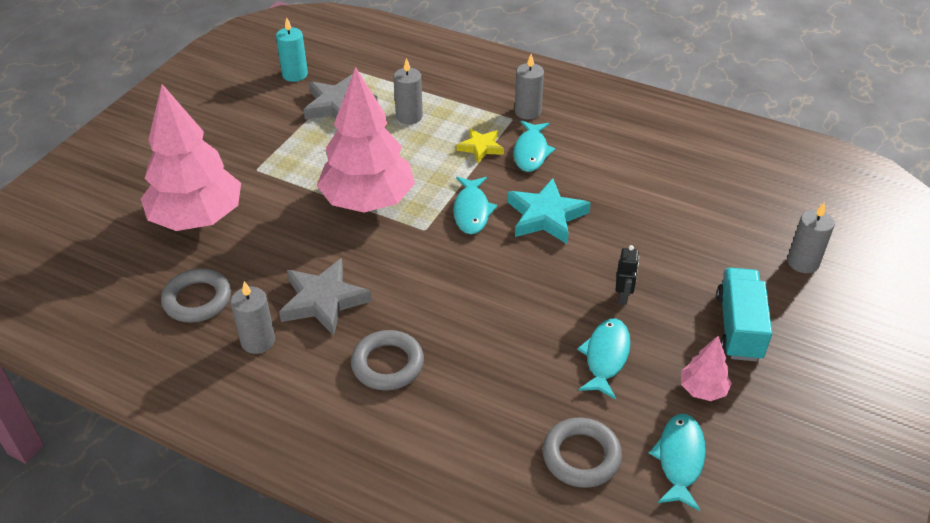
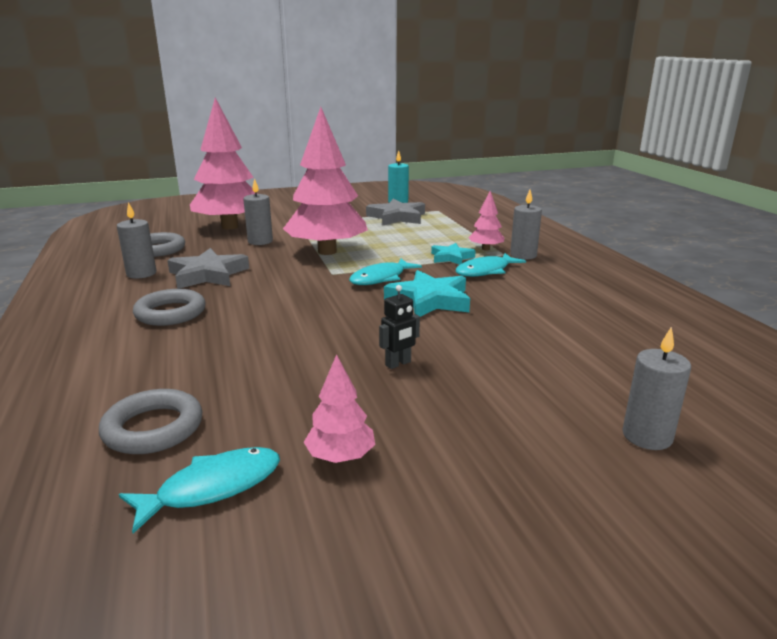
camera: 45 degrees right, 20 degrees down
(409, 116) = (431, 232): grey candle -> grey candle (260, 241)
(481, 147) = (451, 257): yellow star -> turquoise star
(488, 118) = (485, 249): none -> pink tree
(605, 357) = (306, 387): turquoise fish -> none
(738, 327) = (470, 439): turquoise truck -> none

